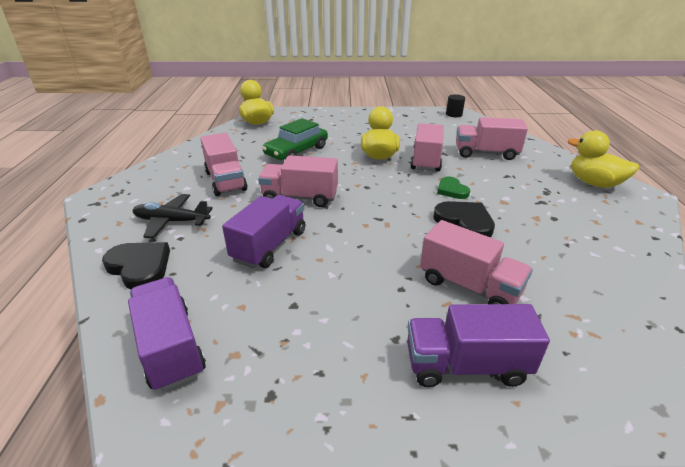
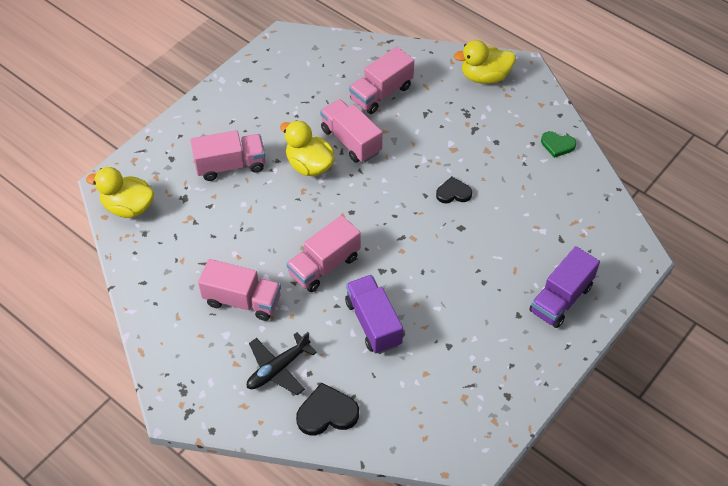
camera: 50 degrees left, 20 degrees up
(170, 347) = (431, 426): purple truck -> none
(296, 151) = (236, 216): green car -> none
(452, 190) = (410, 164): green heart -> green heart (557, 145)
(454, 114) = (288, 44): black cylinder -> none
(464, 222) = (453, 193): black heart -> black heart, size x0.65
(469, 286) = (512, 247): pink truck -> pink truck (230, 165)

